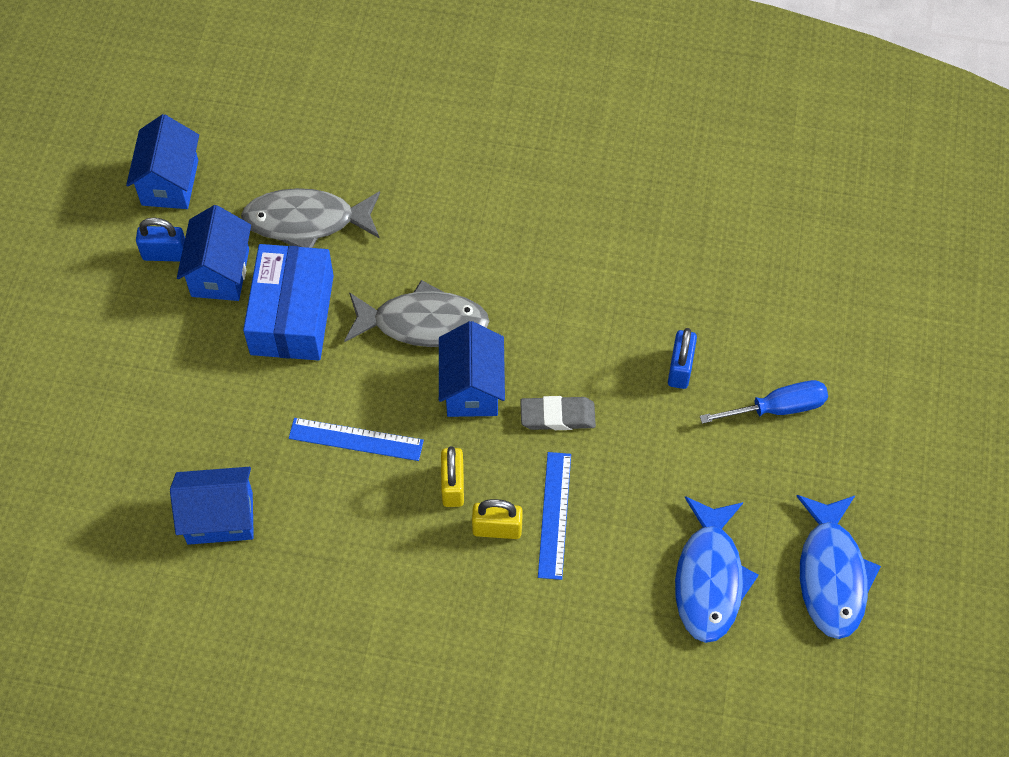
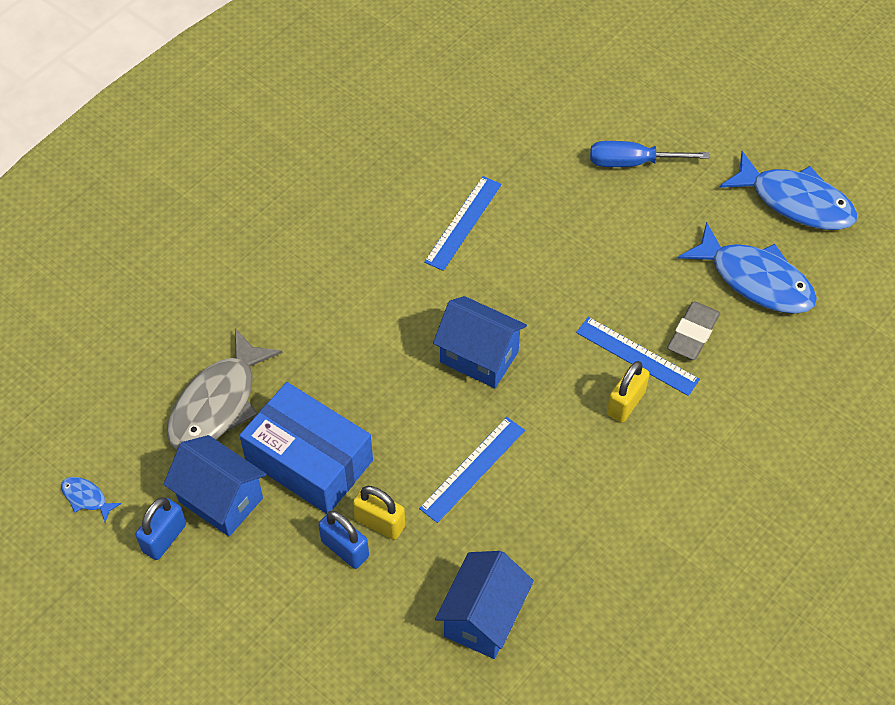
camera: 60 degrees left, 5 degrees down
(170, 182) = (86, 498): blue house -> blue fish
(423, 323) = (390, 362): grey fish -> none
(453, 486) = (565, 416): yellow padlock -> yellow padlock (379, 523)
(557, 416) = (546, 309): grey eraser -> grey eraser (692, 333)
(608, 303) = (463, 223): none -> blue ruler
(680, 369) = (557, 206): blue padlock -> blue padlock (345, 549)
(777, 408) = (632, 162): blue screwdriver -> blue screwdriver turned 105 degrees counterclockwise

